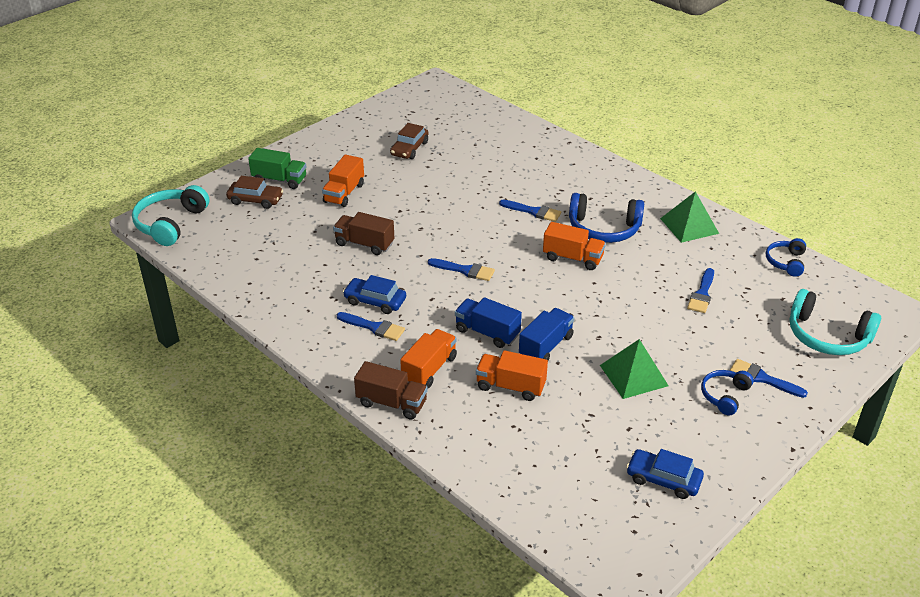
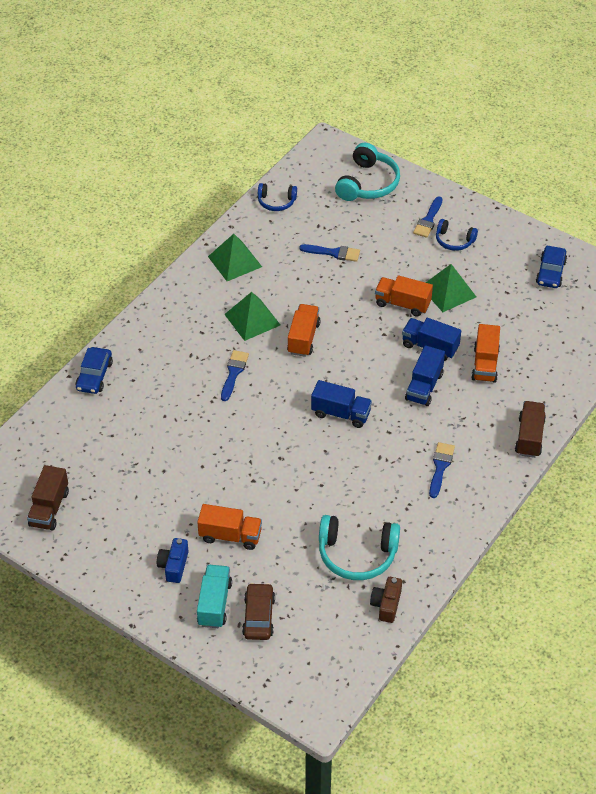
camera: 100 degrees left, 10 degrees up
(170, 223) = (320, 687): turquoise headphones -> turquoise headphones (357, 554)
(230, 269) = (386, 604): none -> brown camera
(279, 180) = (214, 604): green truck -> turquoise truck
(326, 164) = (174, 566): none -> blue camera
(364, 244) = (317, 499): brown truck -> brown truck (49, 508)
(375, 301) = (404, 473): blue car -> blue car (94, 376)
(409, 149) = (129, 493): brown car -> none
(429, 369) = (482, 419): orange truck -> orange truck (402, 304)
(464, 270) = (341, 413): blue brush -> blue truck
(604, 229) = (252, 319): blue headphones -> green pyramid

